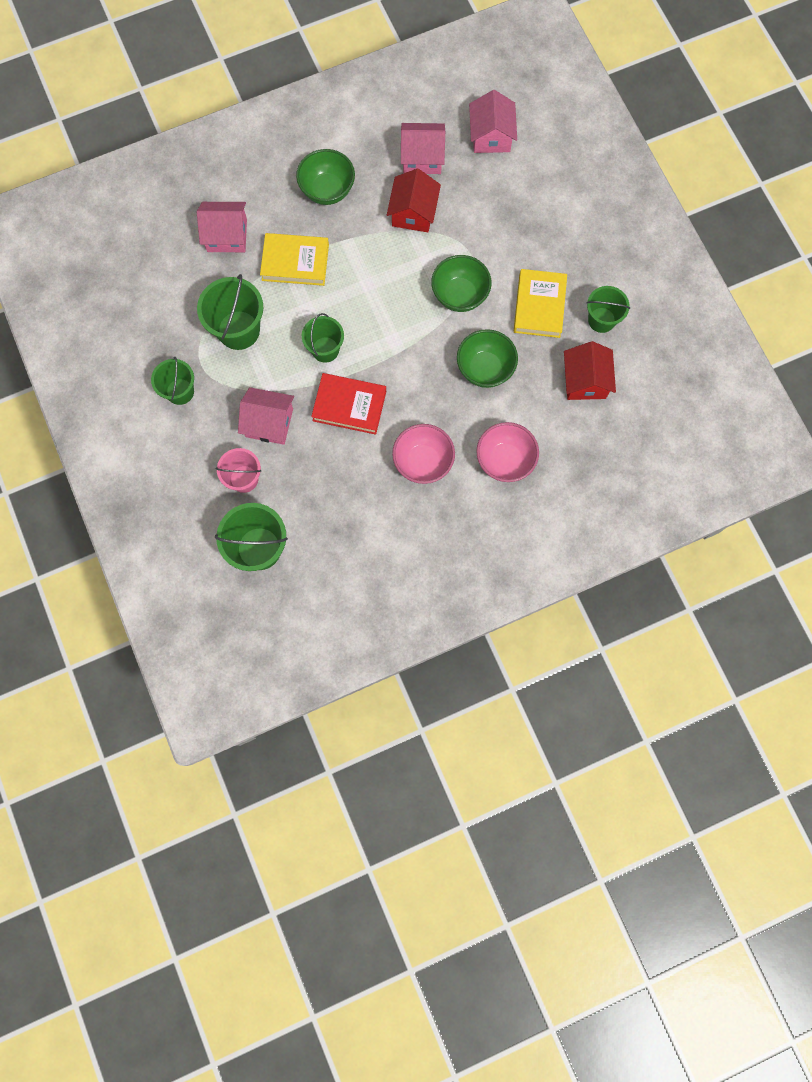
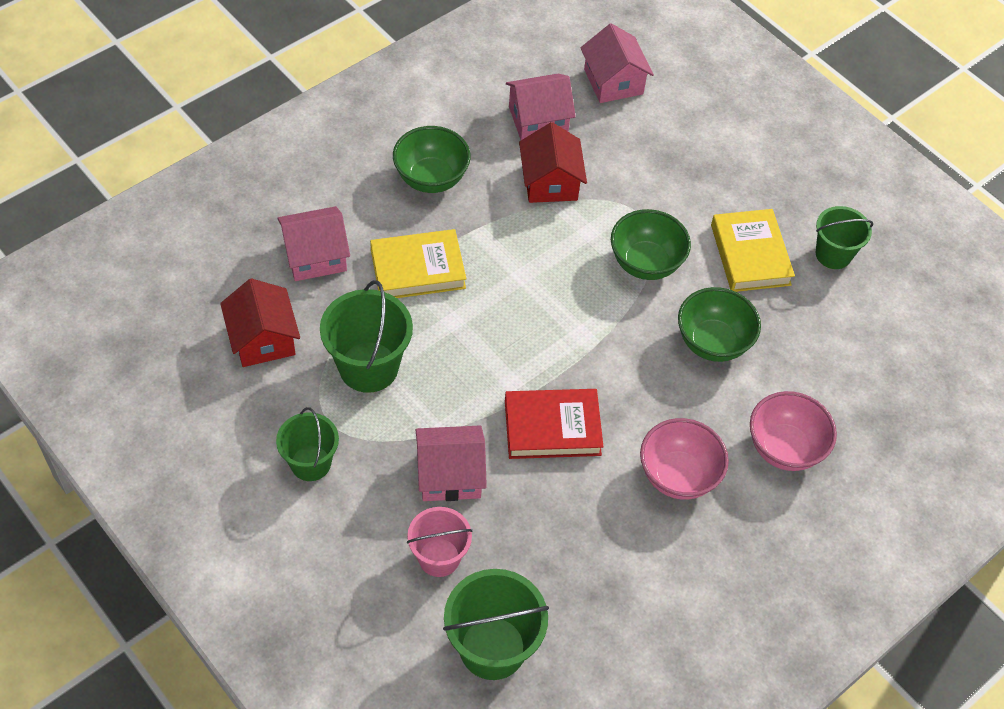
camera: 20 degrees left, 20 degrees down
(325, 349) = (495, 365): green bucket -> none
(585, 380) = (844, 328): red house -> red house (263, 339)

